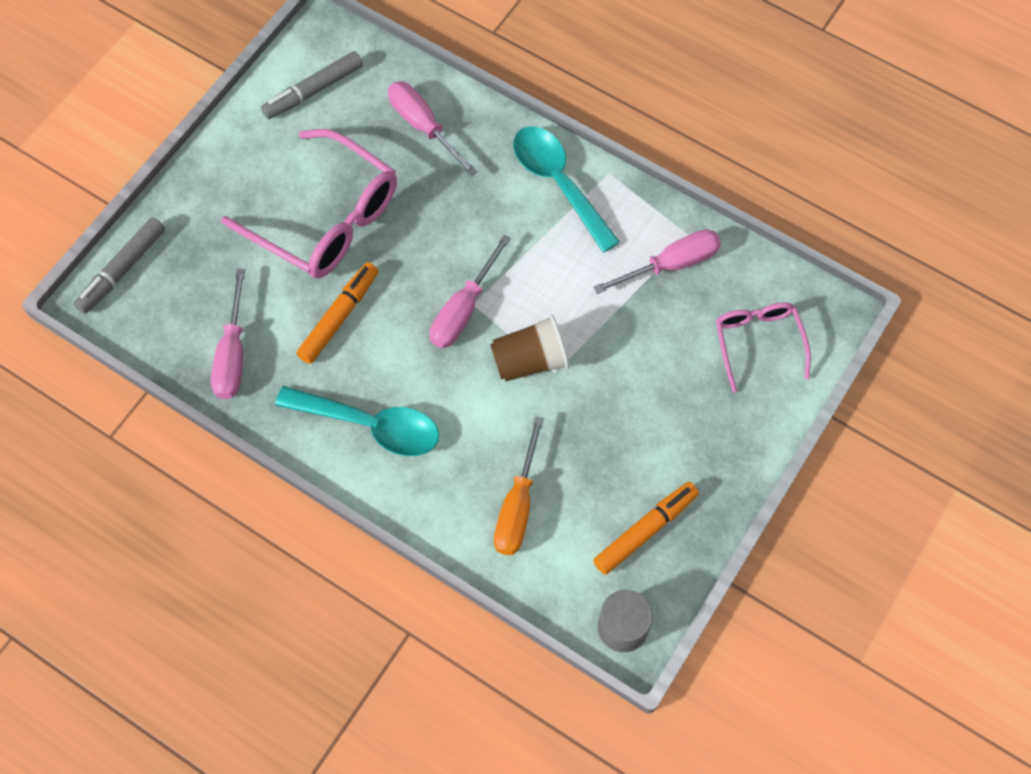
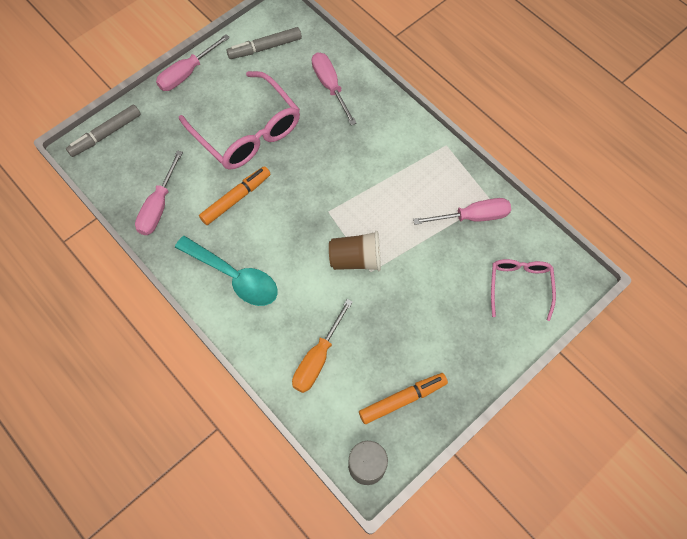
camera: 15 degrees right, 0 degrees up
(463, 309) = (320, 213): pink screwdriver -> pink screwdriver (187, 73)
(558, 183) = (410, 144): turquoise spoon -> none

